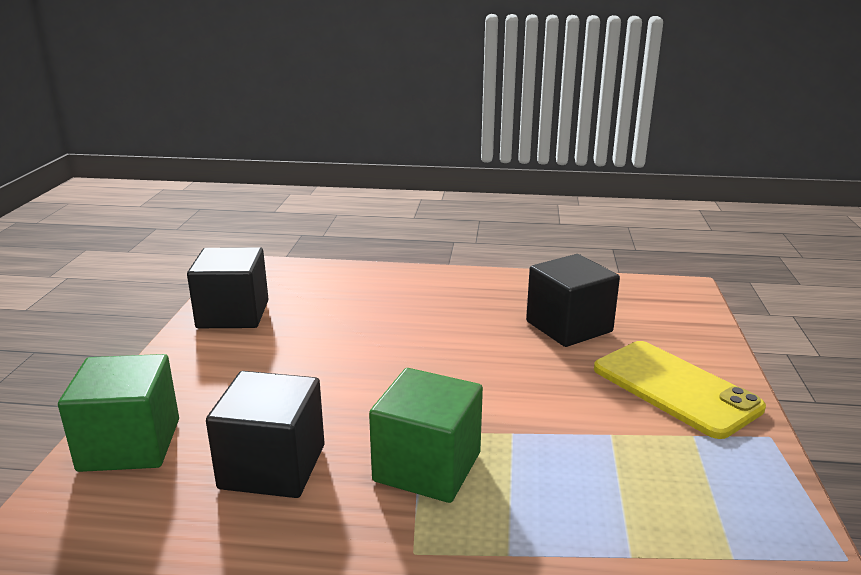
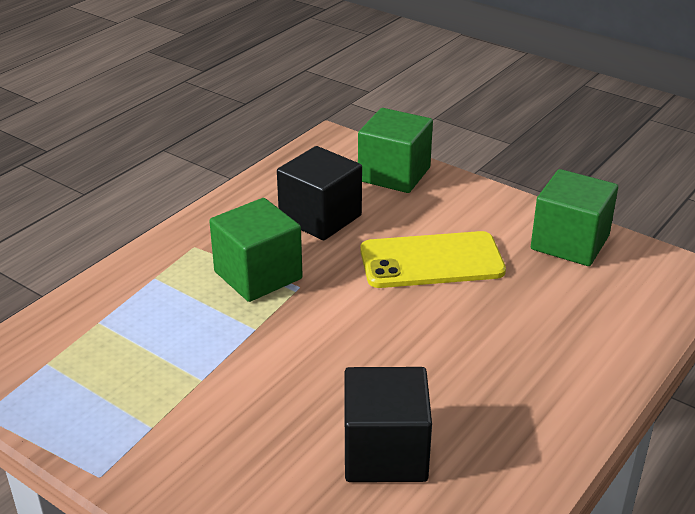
camera: 120 degrees right, 10 degrees up
(233, 314) = (569, 243): black cube -> green cube
(675, 388) = (214, 461): yellow phone -> yellow phone (431, 261)

